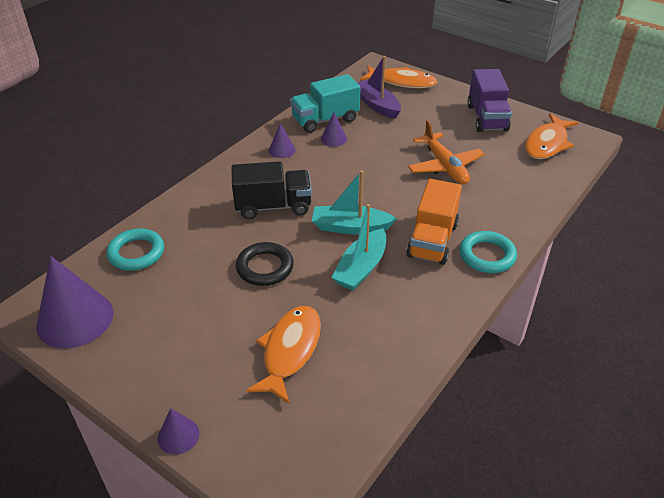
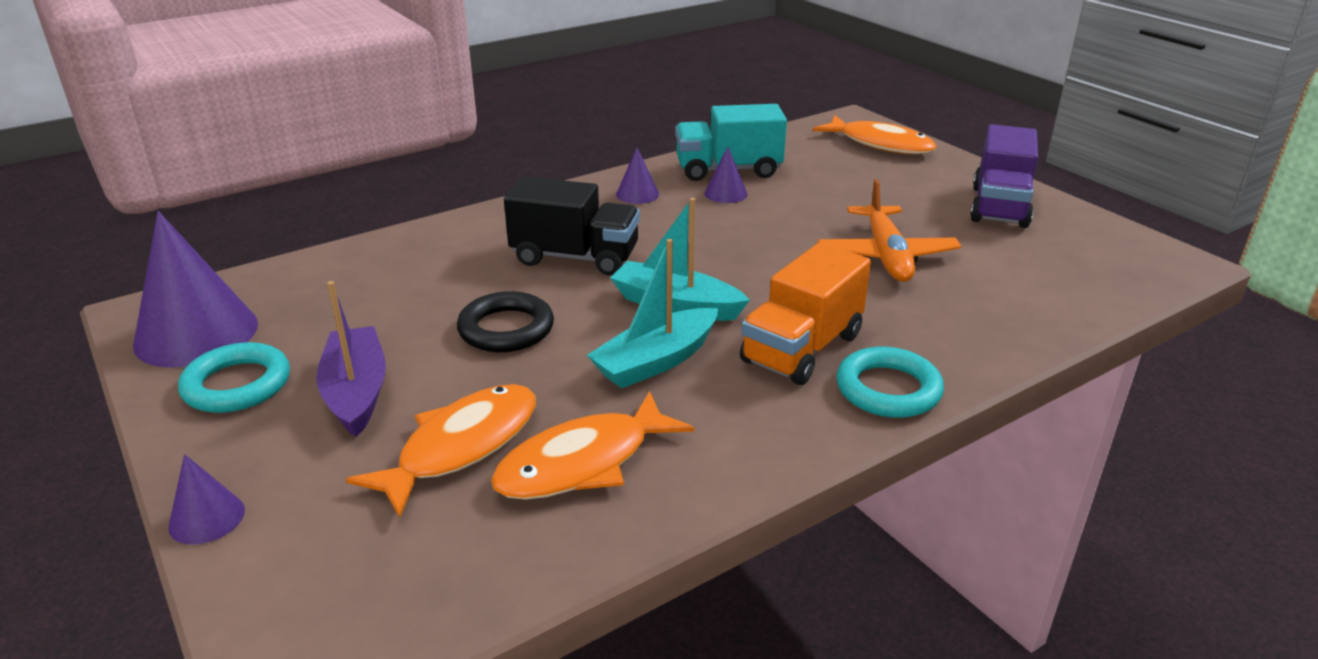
camera: 20 degrees right, 10 degrees down
(136, 253) = (340, 275): turquoise ring -> turquoise ring (237, 385)
(377, 105) = (821, 165): purple boat -> purple boat (356, 392)
(547, 143) = (1093, 256): orange fish -> orange fish (583, 463)

